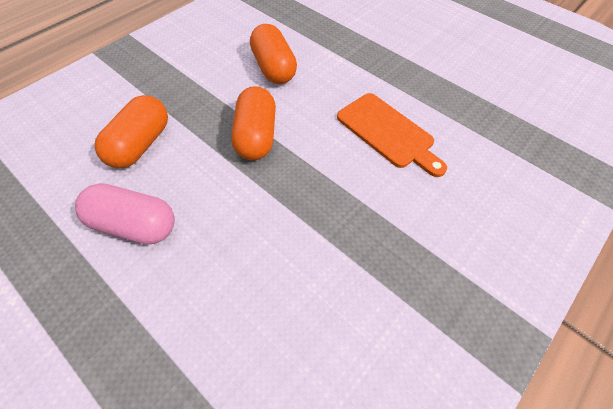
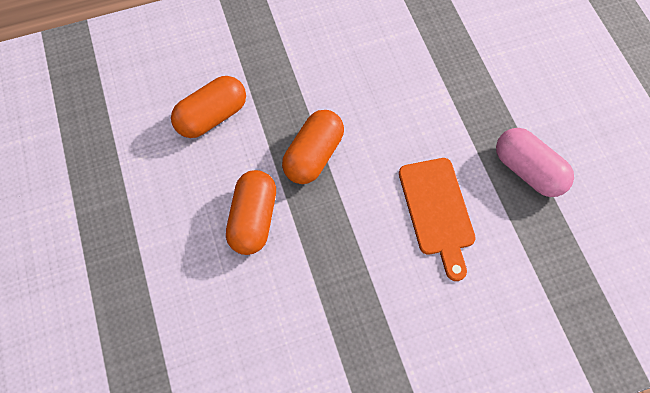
camera: 30 degrees right, 10 degrees up
(134, 225) = (174, 194): pink capsule -> pink capsule (527, 170)
(274, 68) = (373, 82): orange capsule -> orange capsule (253, 219)

